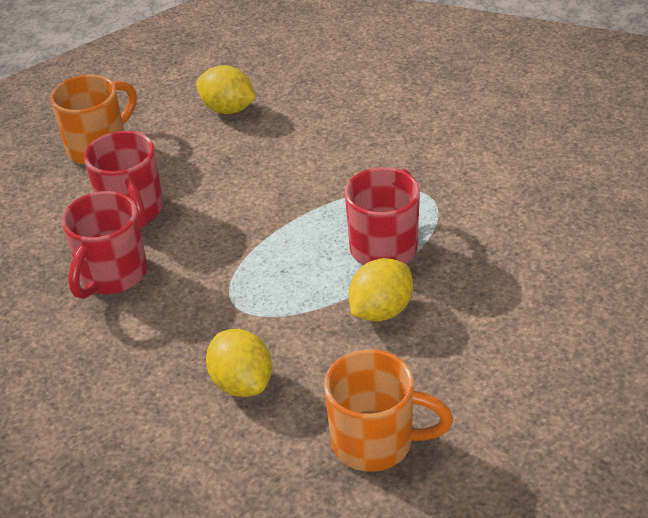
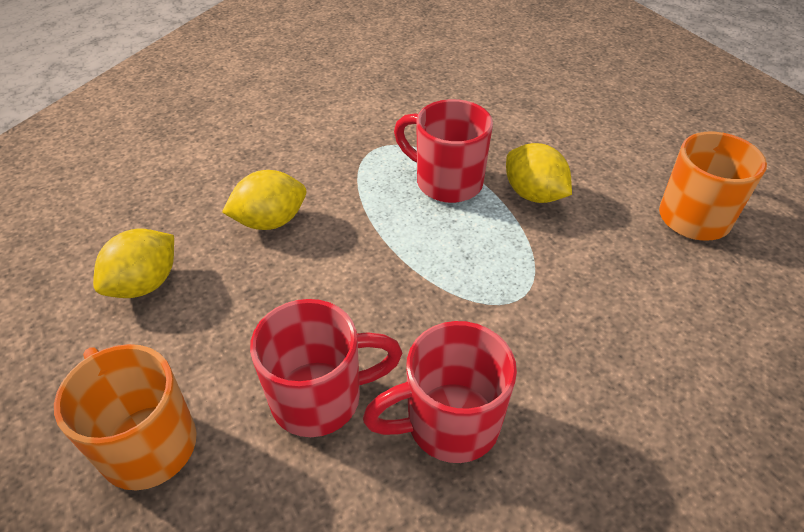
camera: 85 degrees left, 5 degrees up
(112, 276) = (448, 424): red mug -> red mug turned 135 degrees clockwise
(242, 383) = (631, 301): yellow lemon -> yellow lemon (270, 221)

